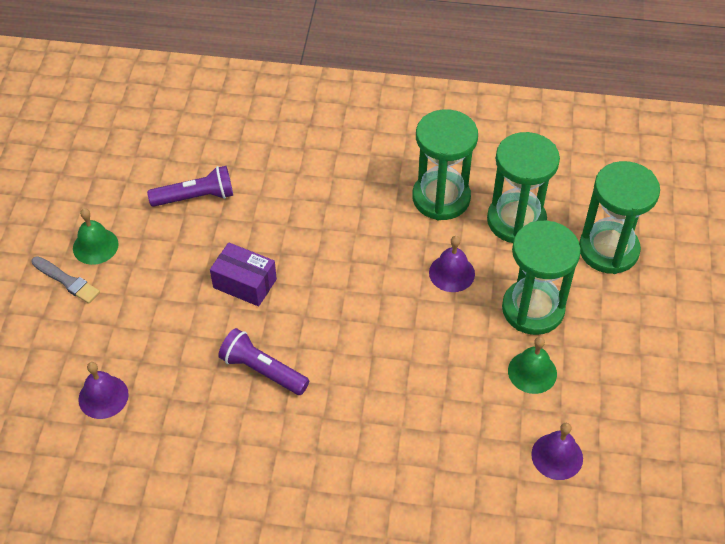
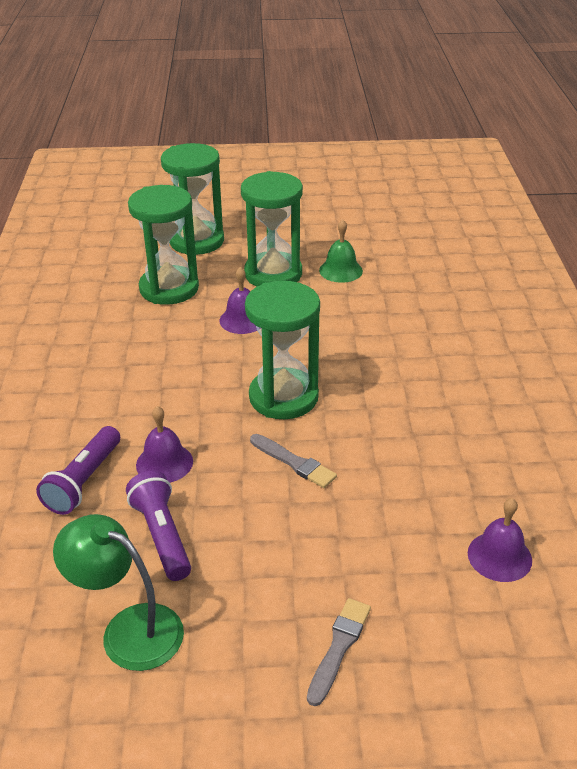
camera: 100 degrees left, 15 degrees down
(95, 246) = (268, 629): green bell -> none
(124, 177) = (128, 629): none -> green lamp
(245, 283) = (294, 462): purple box -> grey brush
(262, 370) = (406, 428): purple flashlight -> purple flashlight (84, 481)
(441, 198) = (143, 335): green hourglass -> green hourglass (283, 397)
(557, 456) = (416, 255): purple bell -> purple bell (164, 463)

